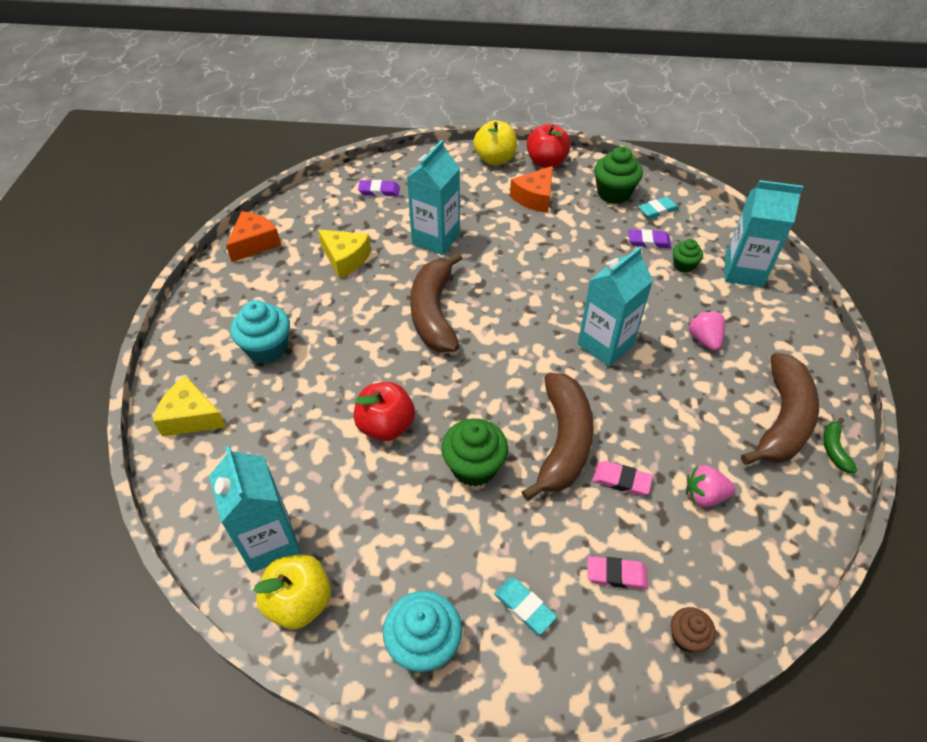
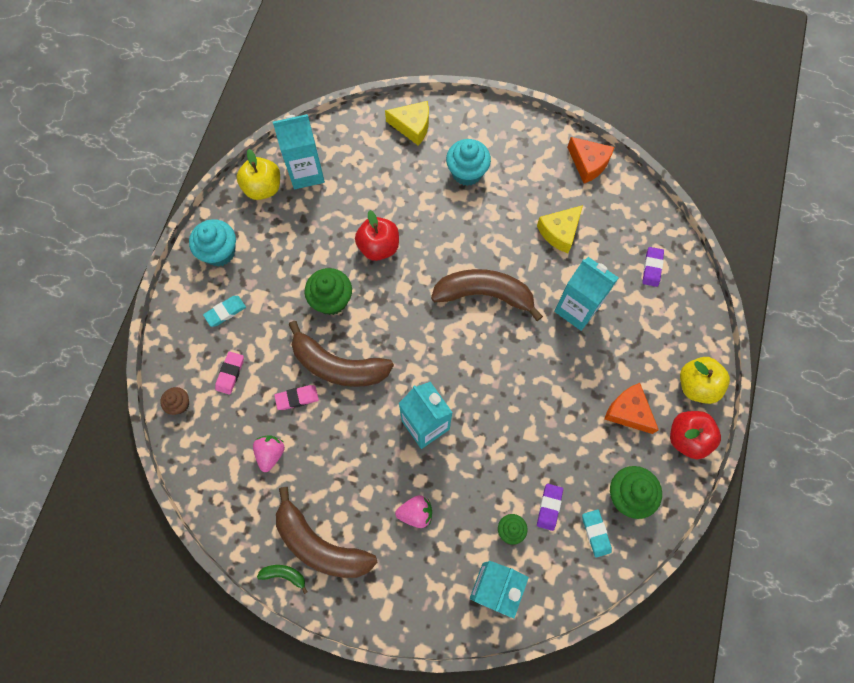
camera: 100 degrees right, 20 degrees up
(191, 417) = (412, 126): yellow cheese -> yellow cheese turned 75 degrees clockwise
(621, 480) = (297, 398): pink eraser -> pink eraser turned 45 degrees clockwise

